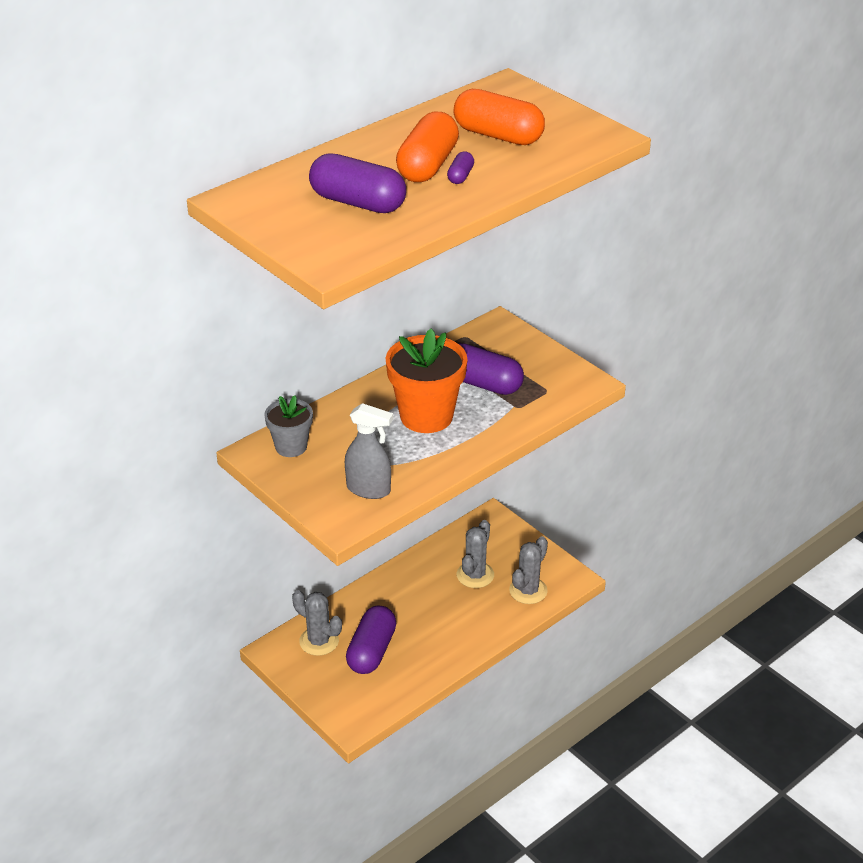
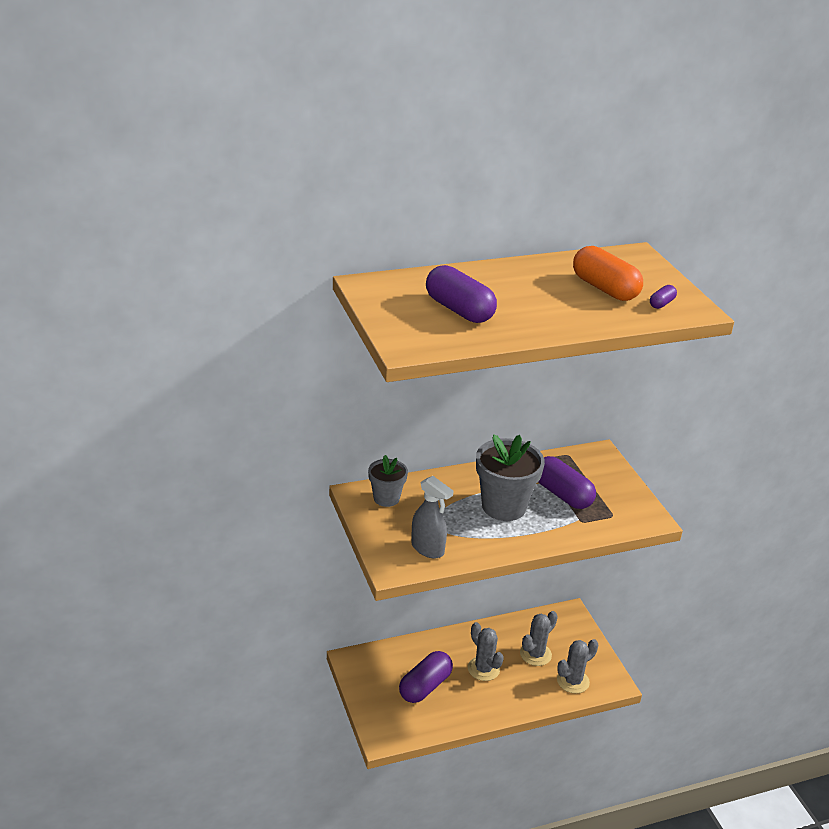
camera: 20 degrees right, 5 degrees down
(319, 641) = (388, 665): grey cactus -> grey cactus (483, 669)
(426, 416) = (504, 506): orange flower pot -> grey flower pot
(427, 165) = (532, 297): orange capsule -> none
(460, 176) = (554, 311): purple capsule -> purple capsule (661, 303)

